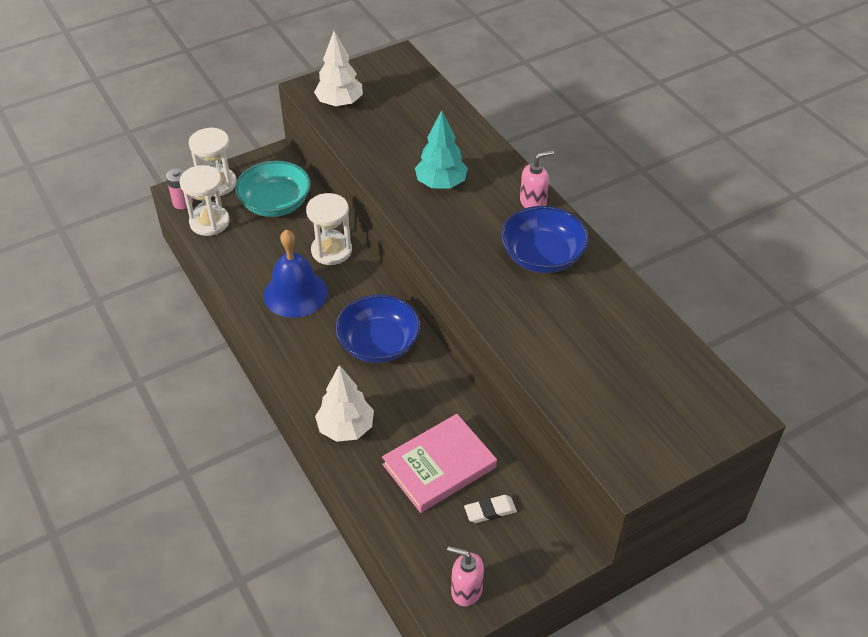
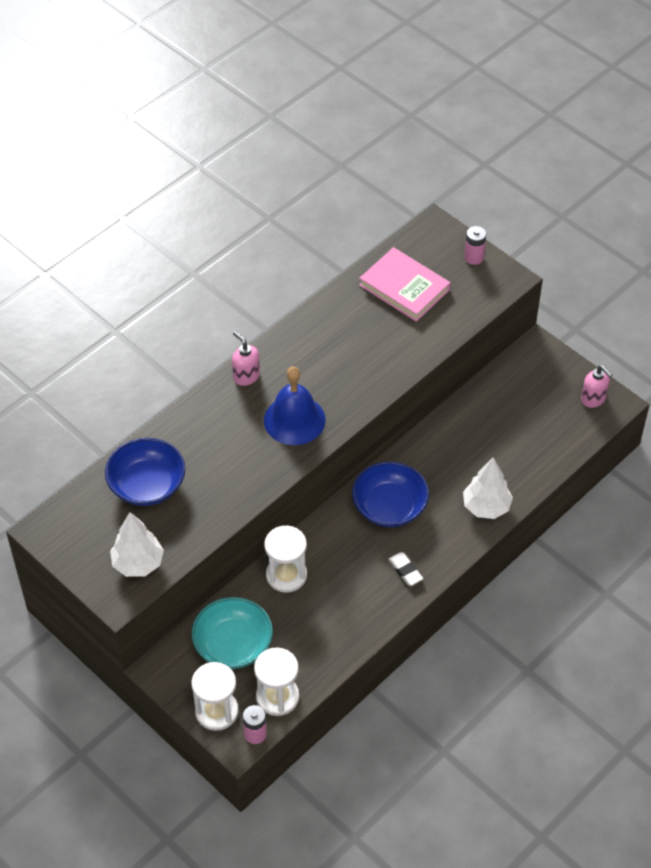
camera: 105 degrees left, 5 degrees up
(295, 293) = (351, 588): blue bell -> blue bell (294, 420)
(439, 466) = (497, 436): pink book -> pink book (404, 287)
(441, 184) = (241, 449): turquoise tree -> none
(466, 590) = (593, 399): pink soap dispenser -> pink soap dispenser turned 45 degrees counterclockwise
(490, 511) = (524, 397): white eraser -> white eraser (405, 570)
(542, 256) = (312, 359): blue bowl -> blue bowl (147, 485)
(676, 443) = (473, 257): none -> pink battery

